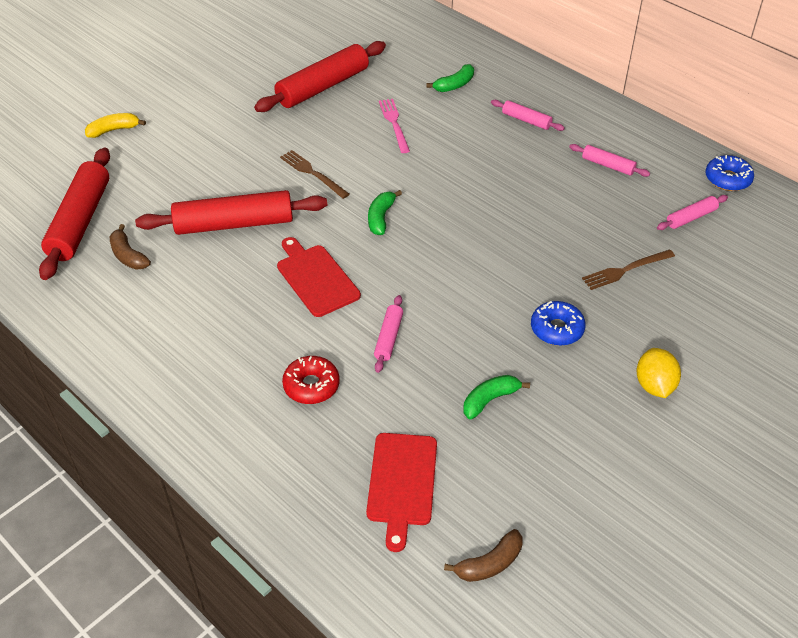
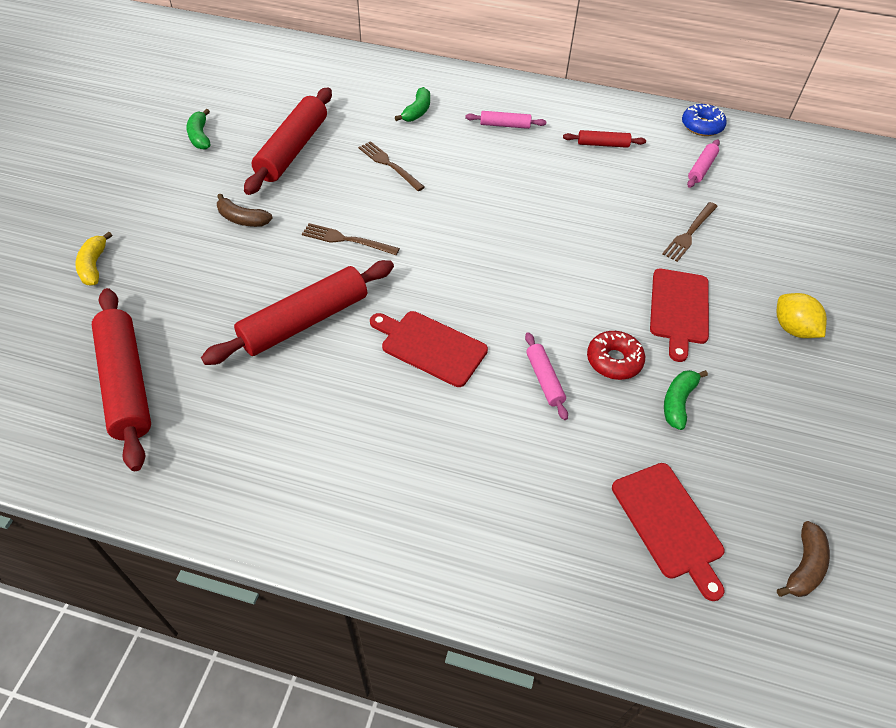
camera: 30 degrees left, 5 degrees up
(114, 130) = (94, 265): yellow banana -> yellow banana turned 45 degrees counterclockwise
(128, 255) = (212, 401): brown banana -> brown banana (242, 219)
(311, 385) = (510, 462): red donut -> red donut (614, 360)
(381, 218) = (446, 261): green banana -> green banana (200, 136)
(394, 123) = (389, 165): pink fork -> brown fork
(557, 329) = (679, 309): blue donut -> red cutting board
(608, 165) = (603, 144): pink rolling pin -> red rolling pin

